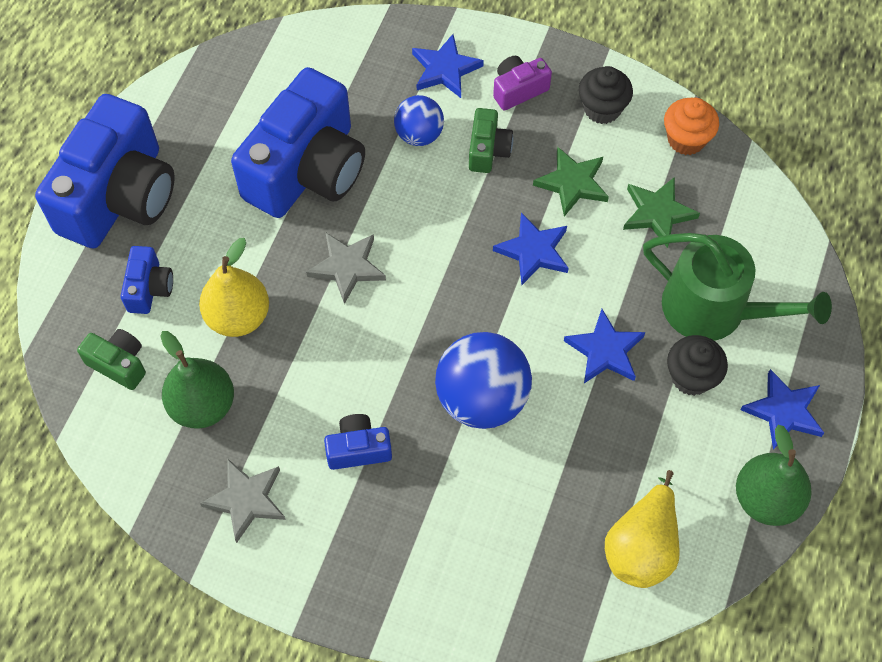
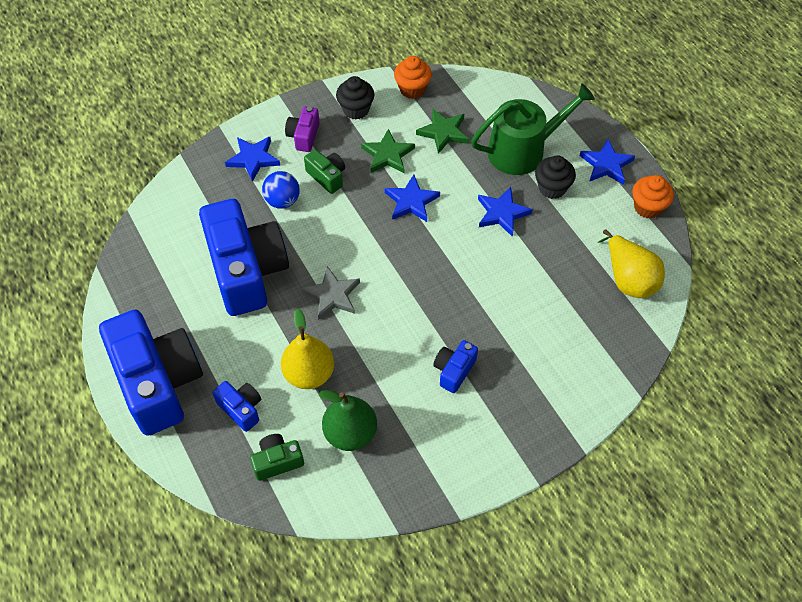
camera: 50 degrees left, 5 degrees down
(246, 500) = (434, 451): grey star -> none
(482, 399) = (478, 289): blue ball -> none
(766, 499) = (647, 207): green pear -> orange cupcake

